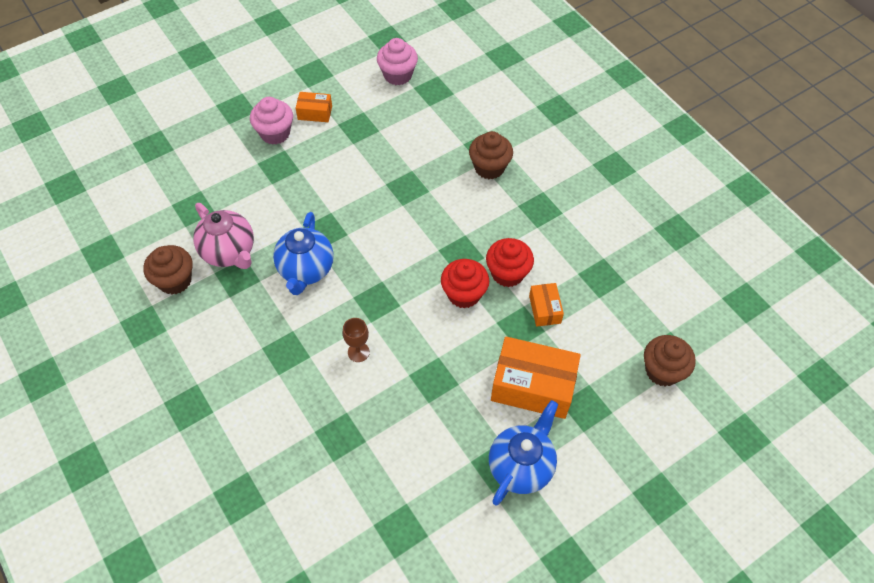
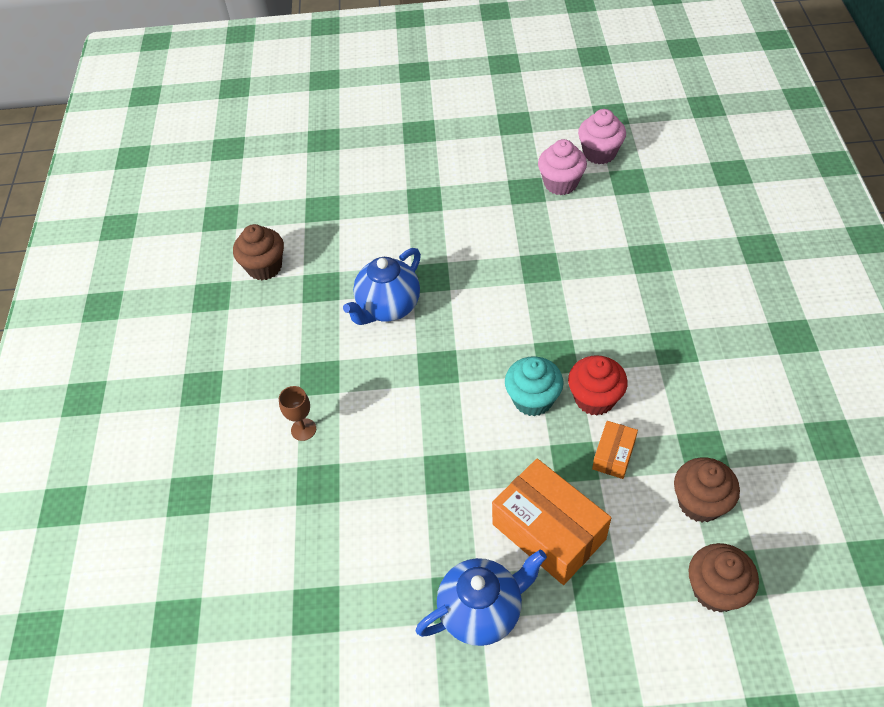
camera: 35 degrees right, 5 degrees down
(229, 252) = (328, 261): pink teapot -> none
(275, 133) = (441, 167): pink cupcake -> pink cupcake (560, 183)
(315, 113) = (491, 161): orange box -> none
(358, 352) = (388, 409): brown goblet -> brown goblet (303, 429)
(464, 294) = (533, 399): red cupcake -> turquoise cupcake
(489, 167) = (642, 280): brown cupcake -> brown cupcake (700, 503)

